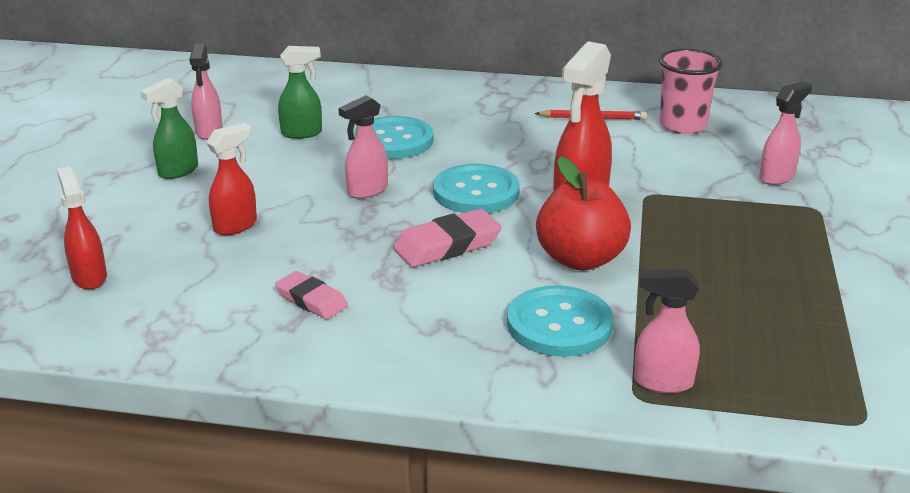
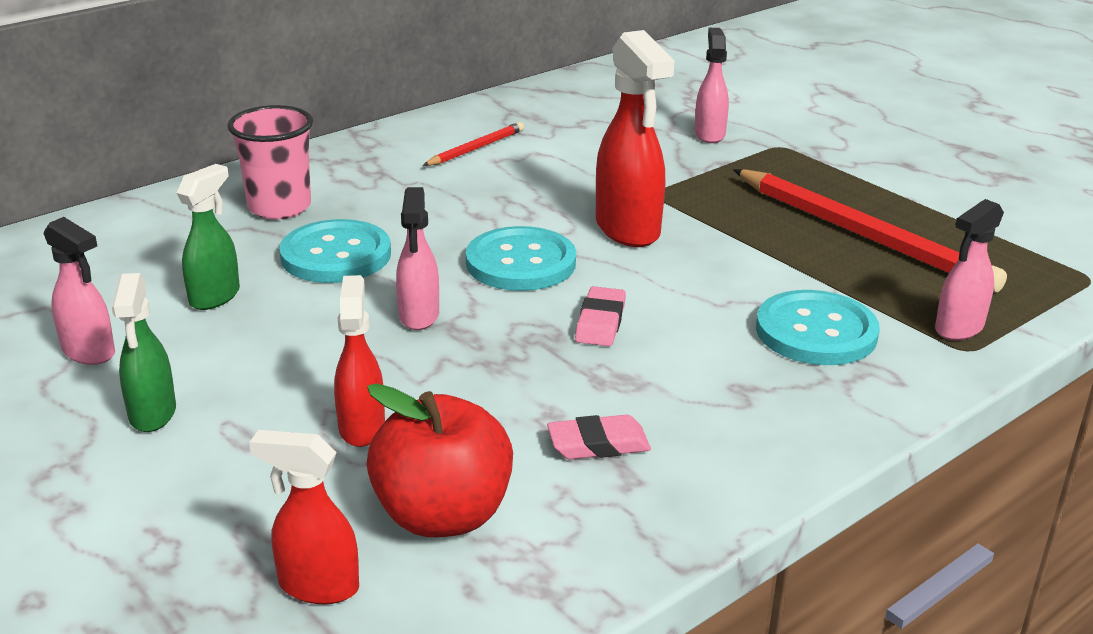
camera: 50 degrees left, 0 degrees up
(447, 245) = (600, 322): pink eraser -> pink eraser, size x0.66
(580, 259) = (720, 272): red apple -> red apple (443, 515)
(682, 125) = (560, 123): pink cup -> pink cup (279, 207)
(736, 292) = (861, 235): none -> red pencil

